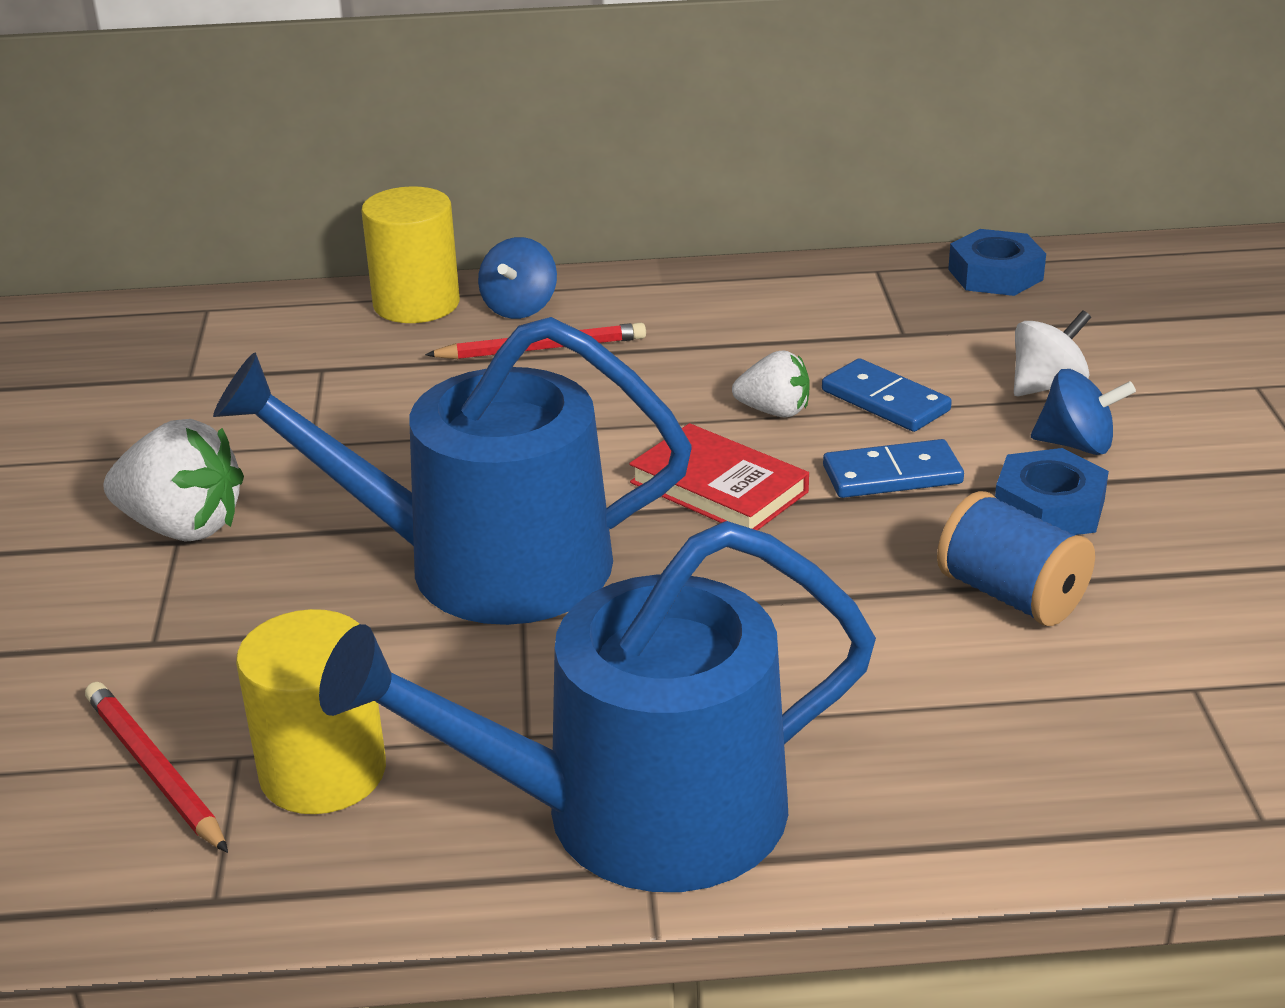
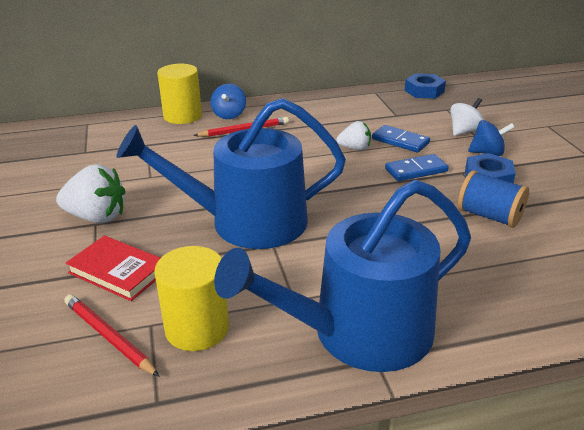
camera: 10 degrees left, 0 degrees up
(719, 487) = (343, 181): red book -> red book (118, 271)

